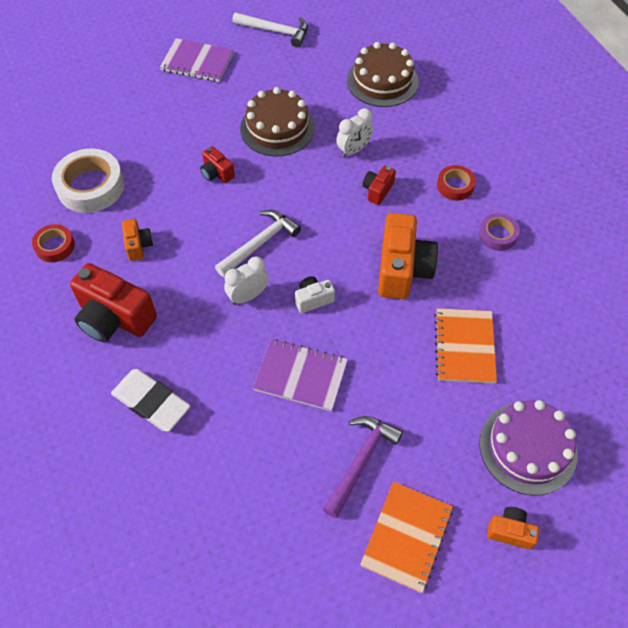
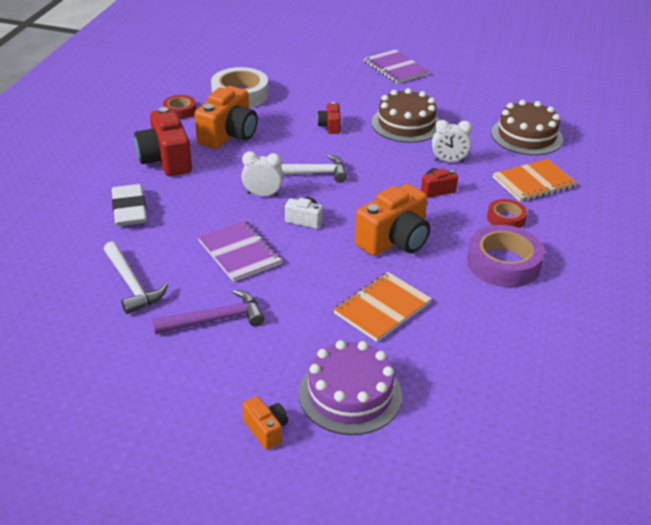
camera: 40 degrees right, 20 degrees down
(138, 245) = (229, 135): orange camera -> orange camera, size x2.00
(276, 31) = (476, 76): white hammer -> white hammer (132, 284)
(406, 536) = (188, 379): orange notebook -> orange notebook (533, 182)
(497, 235) = (503, 263): purple tape -> purple tape, size x1.80

